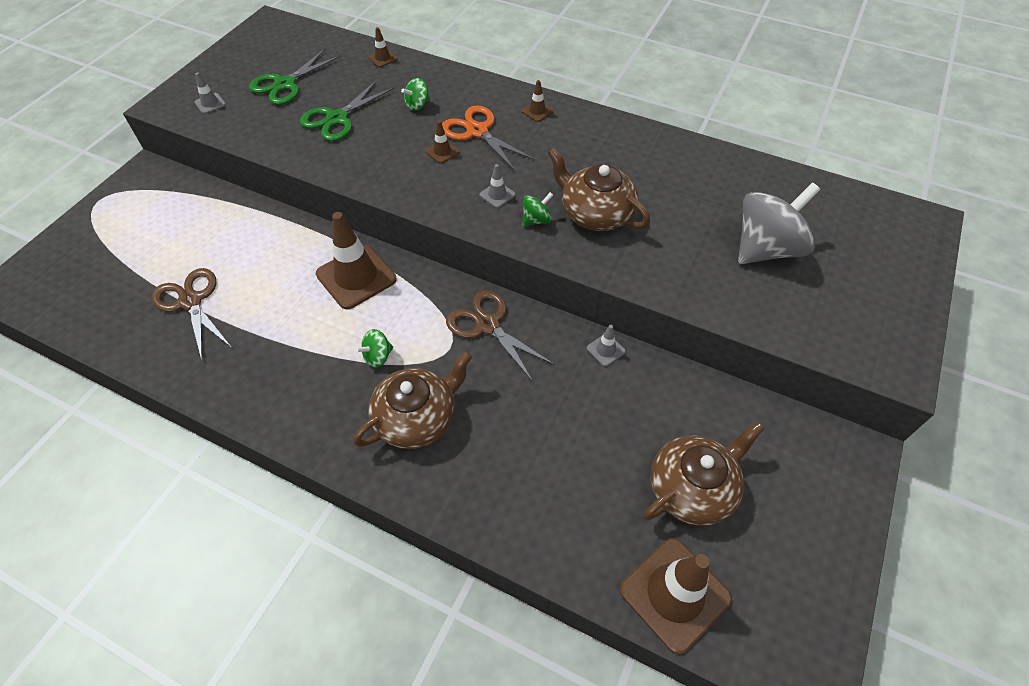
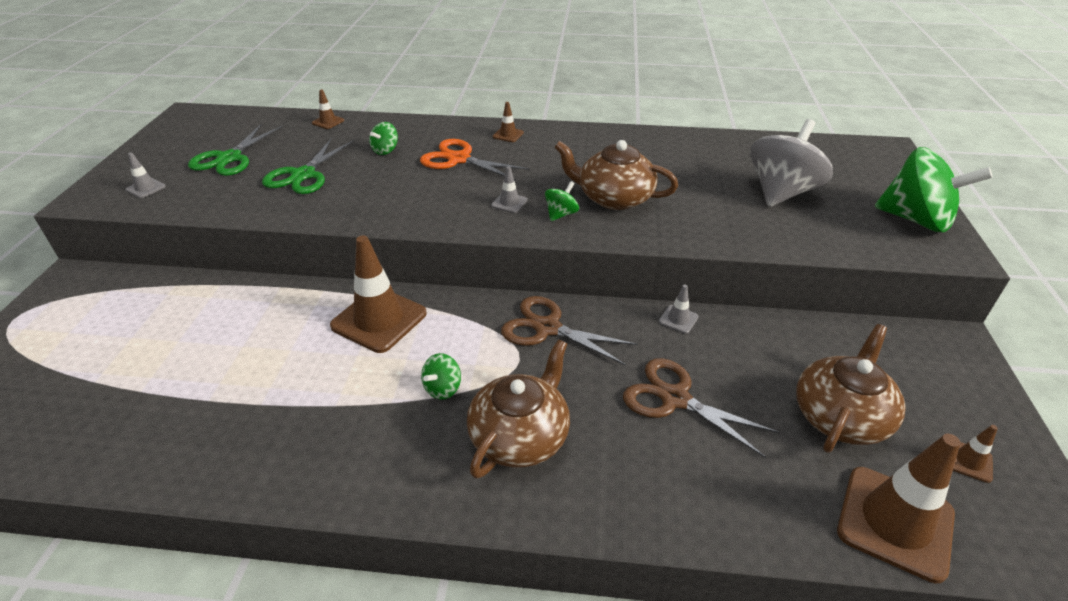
camera: 20 degrees left, 15 degrees down
(191, 301) = (181, 393): brown scissors -> brown scissors (675, 398)
(442, 152) = (432, 181): brown traffic cone -> brown traffic cone (969, 461)
(885, 319) = (916, 220): none -> green spinning top

